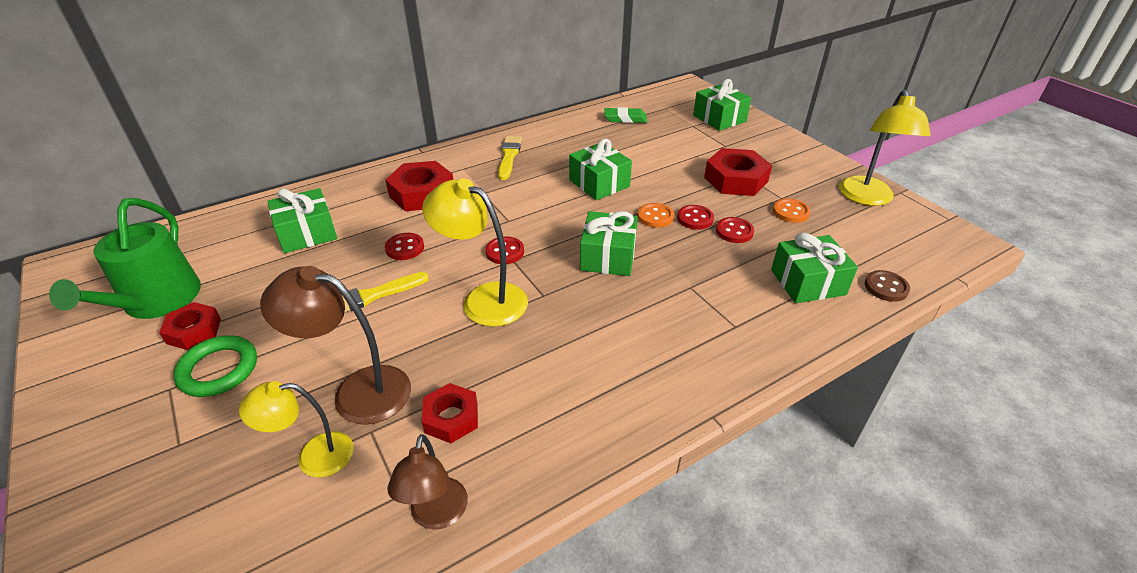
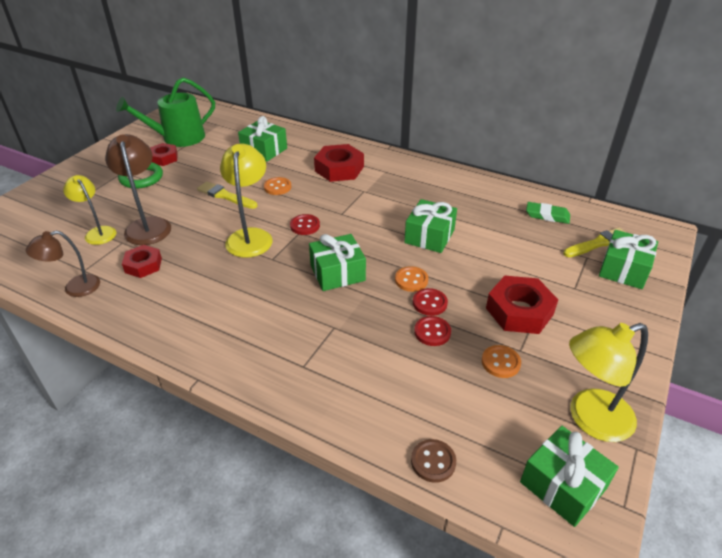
camera: 60 degrees right, 0 degrees up
(405, 248) = (277, 187): red button -> orange button
(509, 156) = (421, 183): yellow brush -> yellow brush (598, 243)
(625, 119) = (547, 215): green eraser -> green eraser turned 45 degrees counterclockwise
(807, 282) = (395, 399): green gift -> green gift (563, 485)

